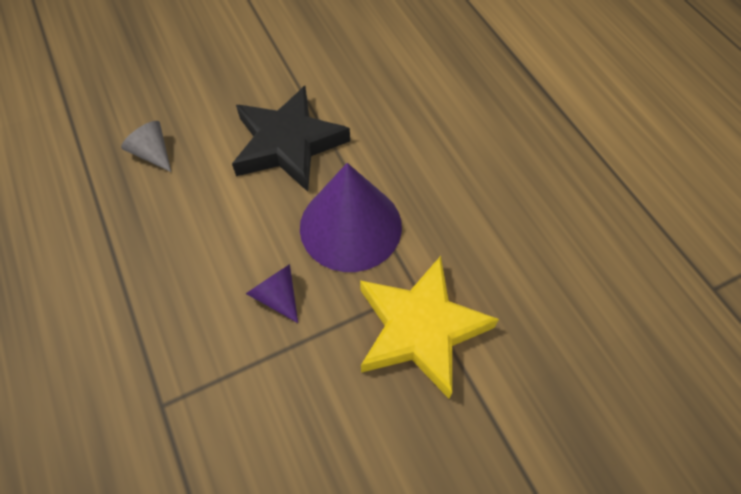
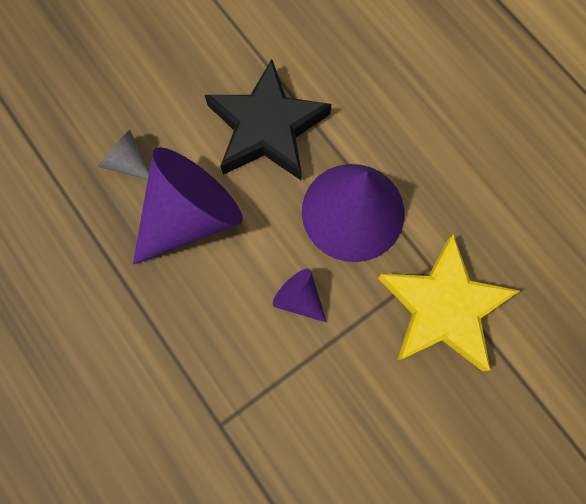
camera: 10 degrees left, 15 degrees up
(195, 206) = (190, 215): none -> purple cone

